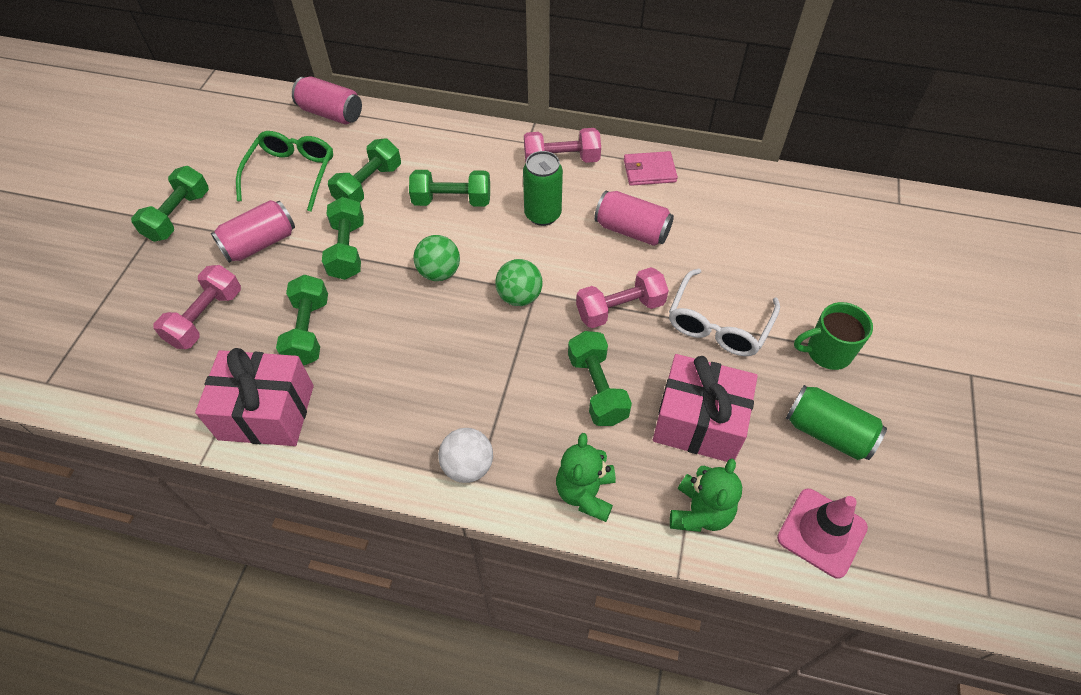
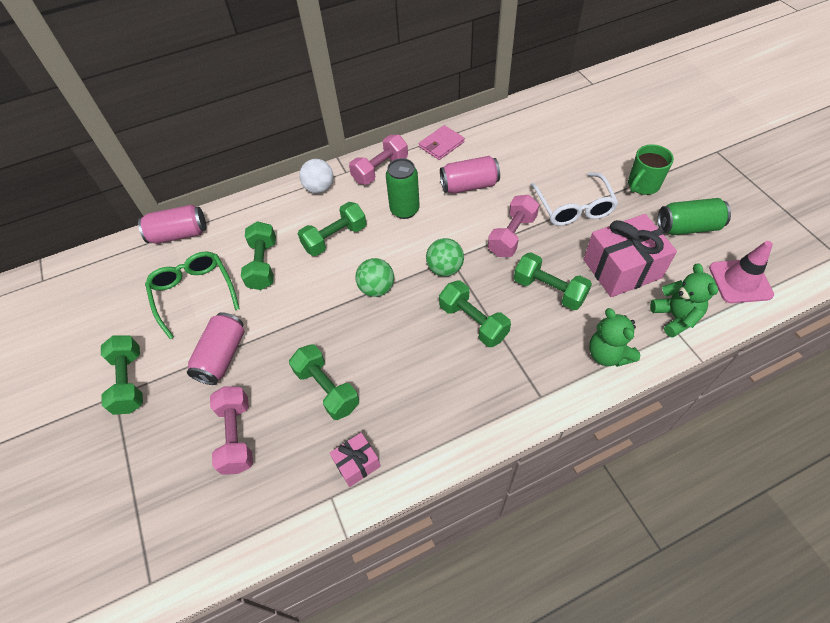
camera: 35 degrees left, 0 degrees up
(266, 412) = (357, 463): pink gift -> pink gift, size x0.51
(347, 250) = (295, 316): green dumbbell -> green dumbbell (473, 322)
(468, 466) = (526, 392): white ball -> white ball (319, 188)

